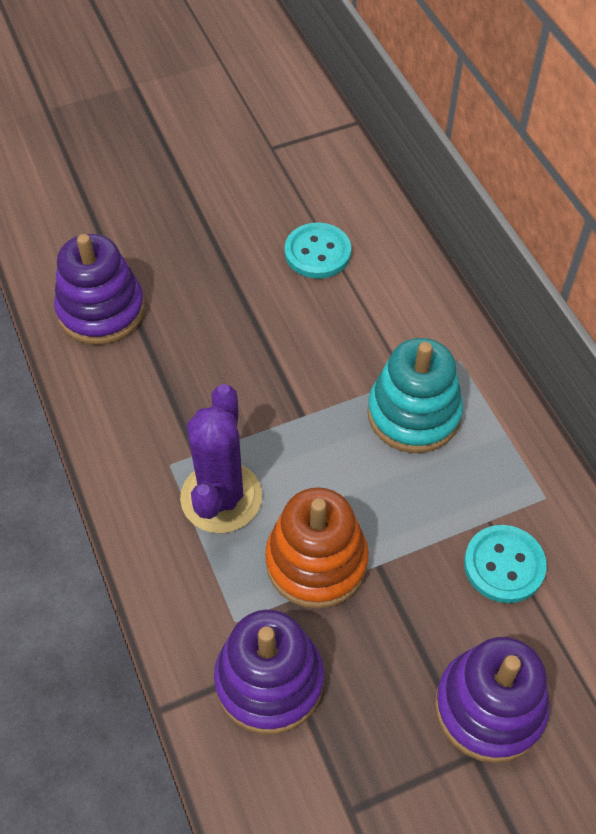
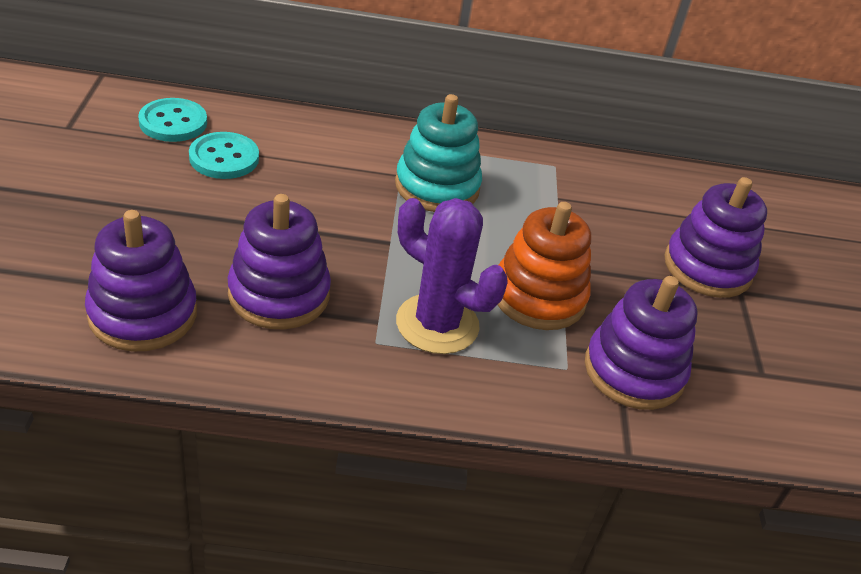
camera: 70 degrees left, 15 degrees down
(179, 375) = (279, 294): none -> purple stacking toy
(504, 565) = (598, 208): turquoise button -> turquoise button (173, 122)

